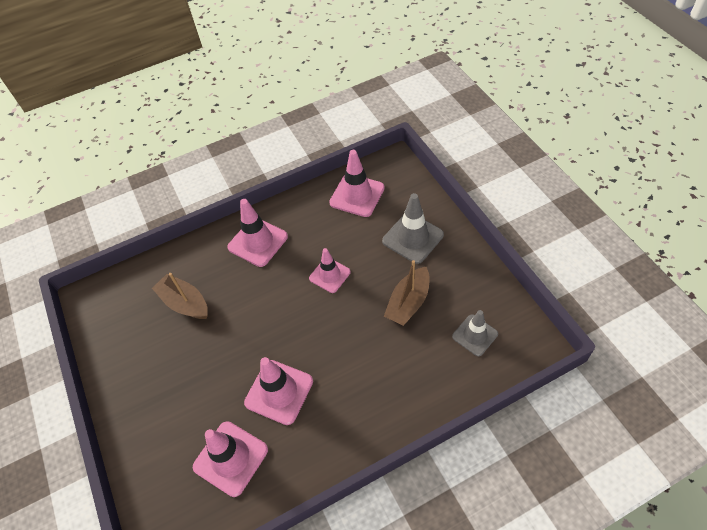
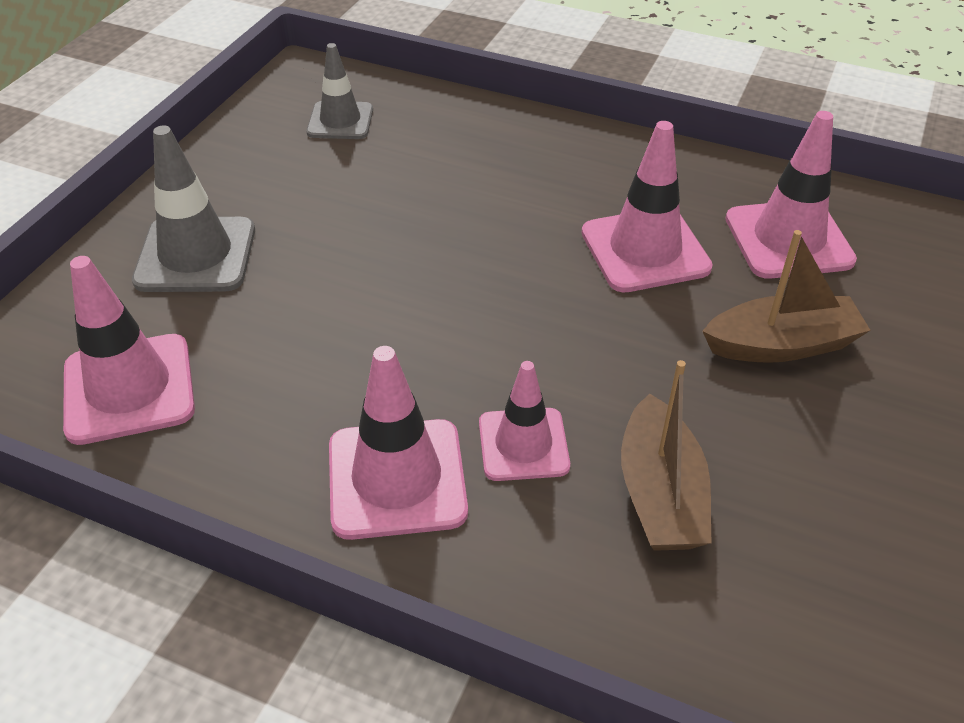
camera: 135 degrees left, 10 degrees down
(329, 275) = (376, 315): pink traffic cone -> pink traffic cone (523, 444)
(408, 302) = (344, 200): brown boat -> brown boat (781, 345)

